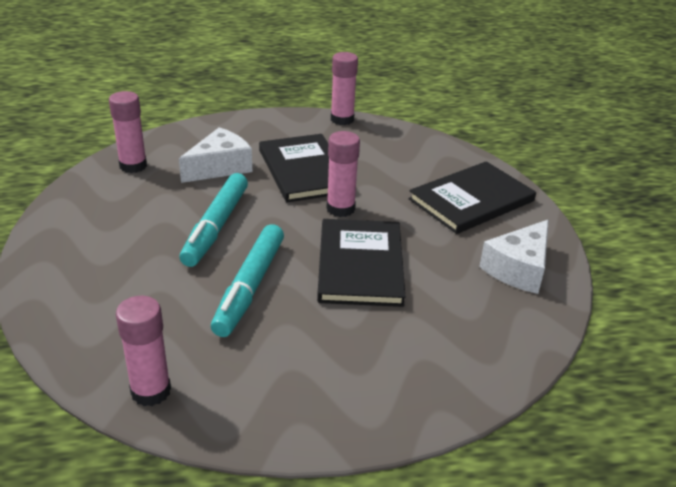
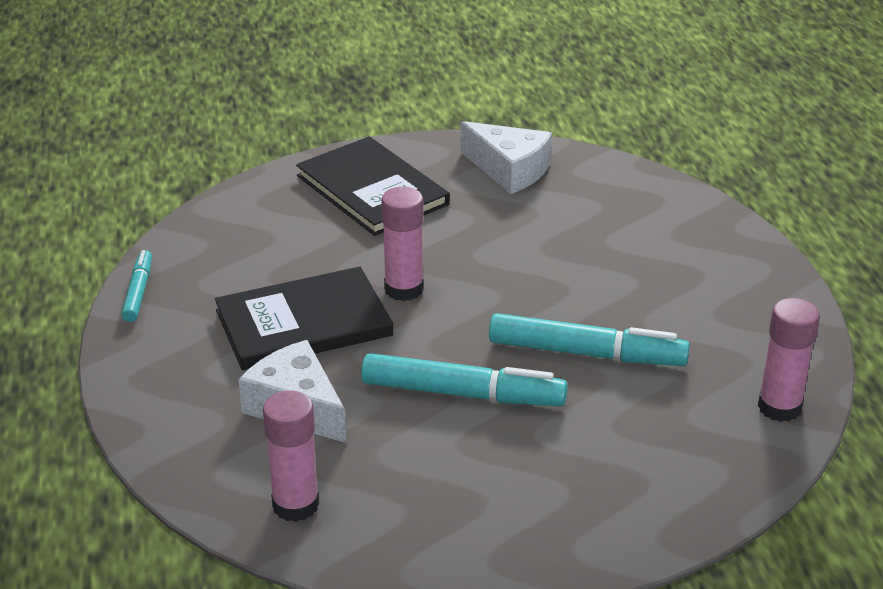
camera: 90 degrees left, 0 degrees up
(342, 119) = (138, 292): pink glue stick -> turquoise marker
(360, 265) = (524, 273): black book -> none

